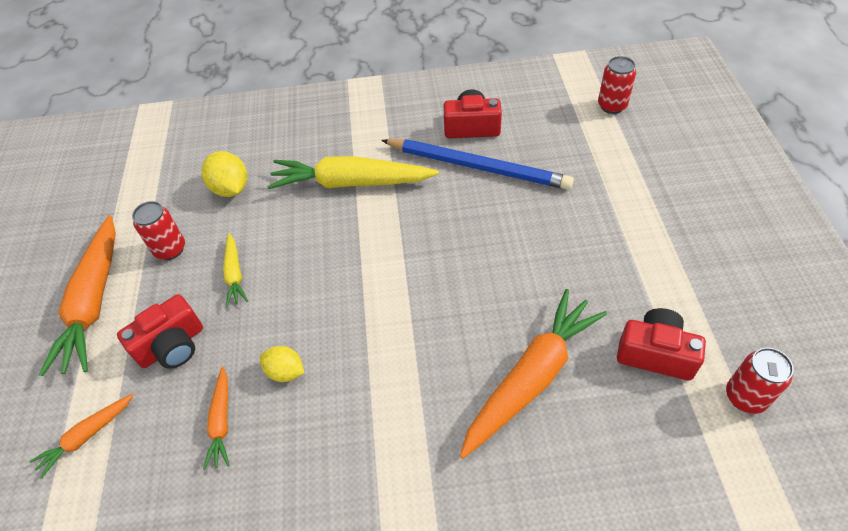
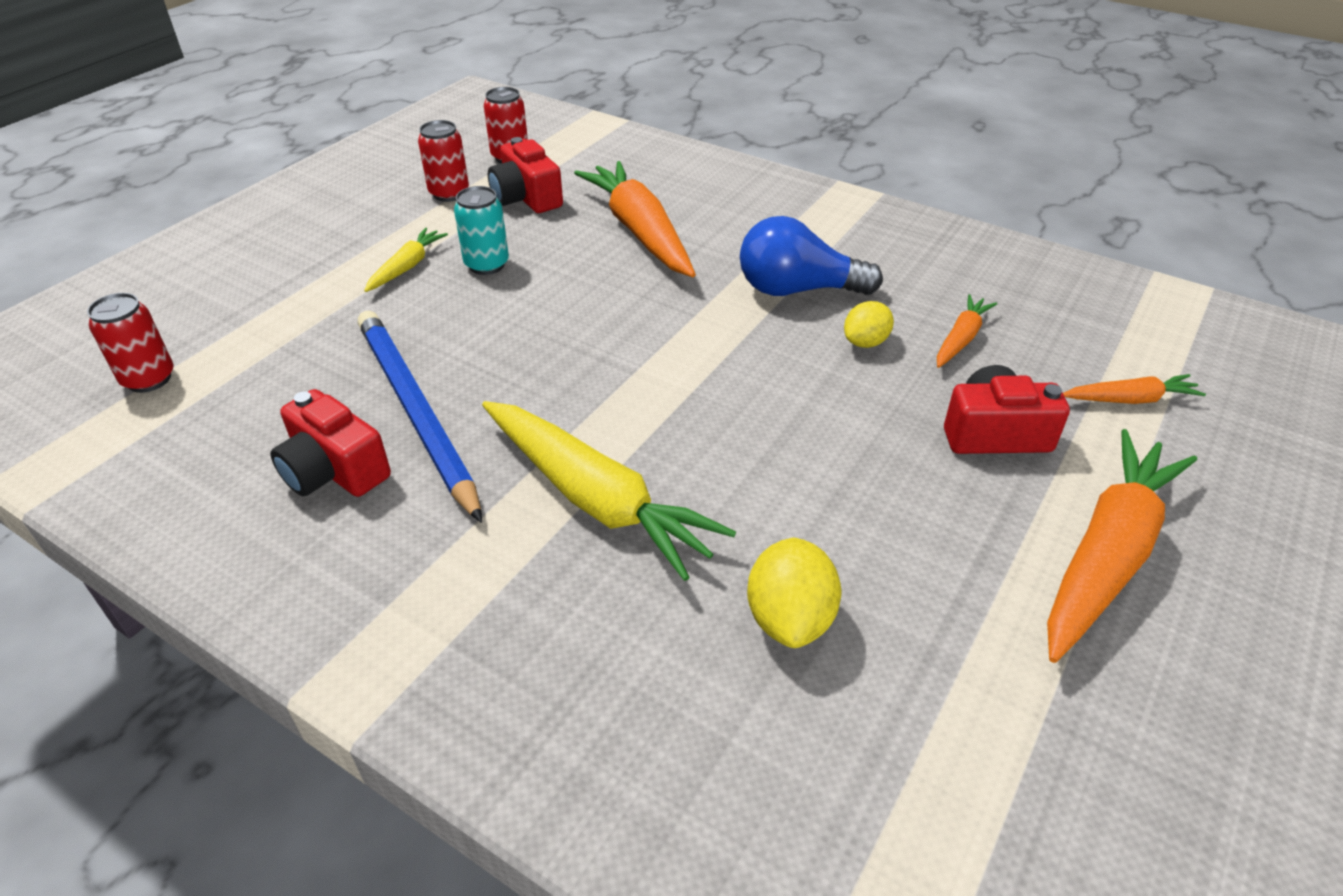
camera: 145 degrees left, 10 degrees down
(170, 249) = (951, 568): red can -> red can (449, 193)
(235, 274) = (865, 471): yellow carrot -> yellow carrot (407, 267)
(285, 372) = (865, 342): yellow lemon -> yellow lemon turned 75 degrees clockwise
(365, 394) = (797, 290): none -> blue light bulb
(531, 377) = (640, 231): orange carrot -> orange carrot turned 75 degrees clockwise
(581, 270) = (487, 265): none -> turquoise can

